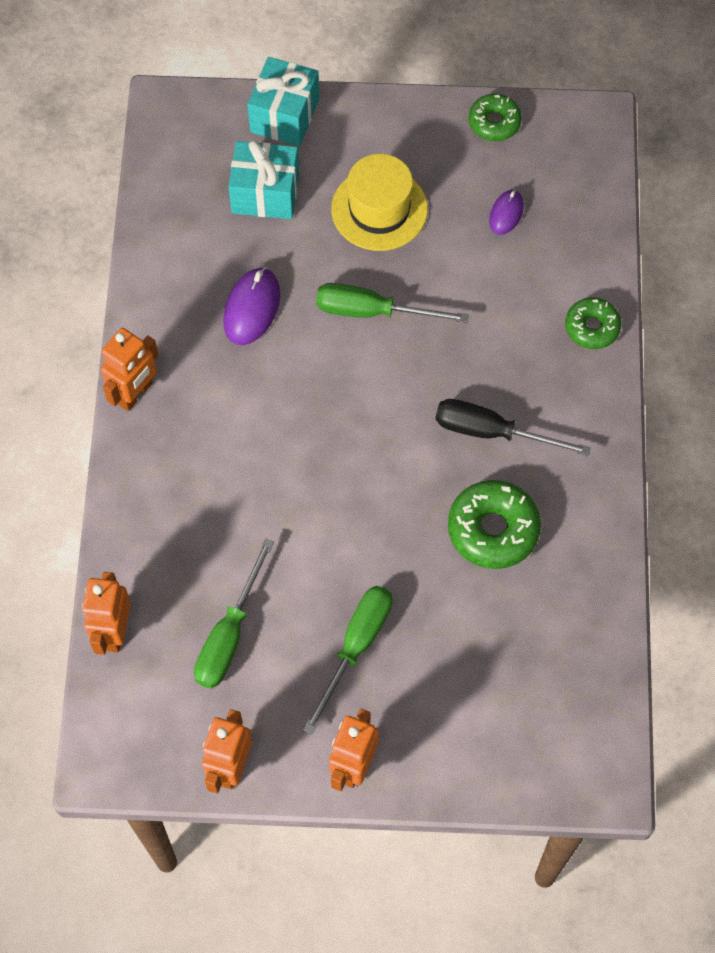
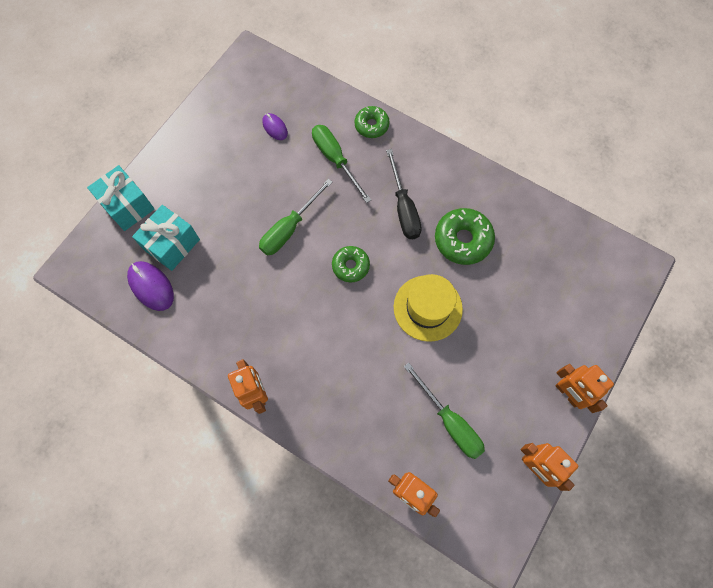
camera: 60 degrees left, 5 degrees up
(252, 308) = (243, 293): purple mouse -> purple mouse (151, 286)
(356, 646) = (495, 352): green screwdriver -> green screwdriver (335, 159)
(379, 209) = (226, 189): yellow hat -> yellow hat (427, 308)
(492, 432) = (403, 208): black screwdriver -> black screwdriver turned 60 degrees counterclockwise
(494, 122) = (214, 102): green donut -> green donut (350, 266)

